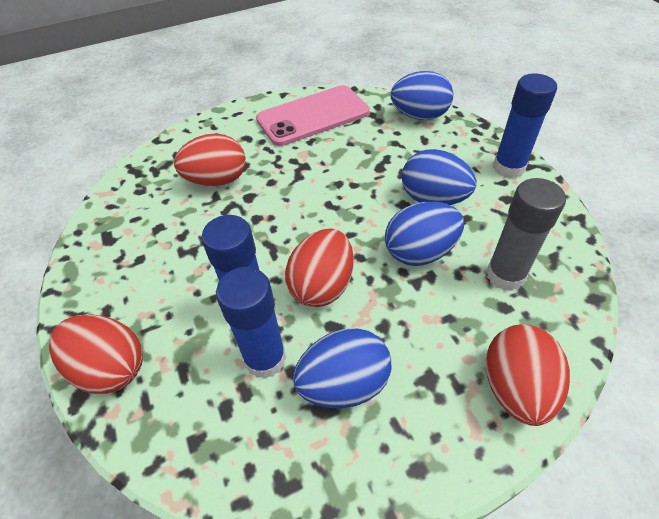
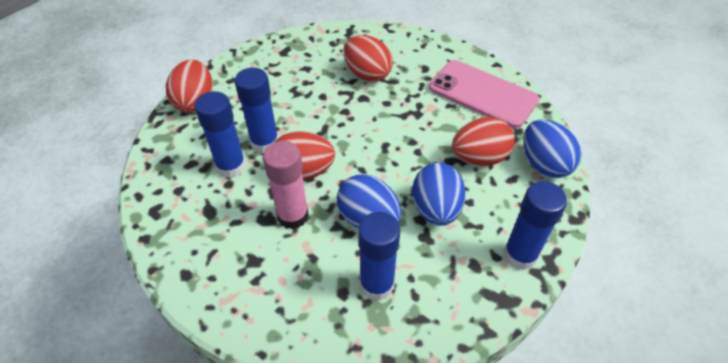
camera: 60 degrees right, 0 degrees up
(344, 384) = (230, 214): blue egg -> none
(382, 317) = (292, 216): none -> pink glue stick
(505, 275) = (376, 285): grey glue stick -> blue glue stick
(515, 388) = (269, 317): red egg -> red egg (479, 158)

